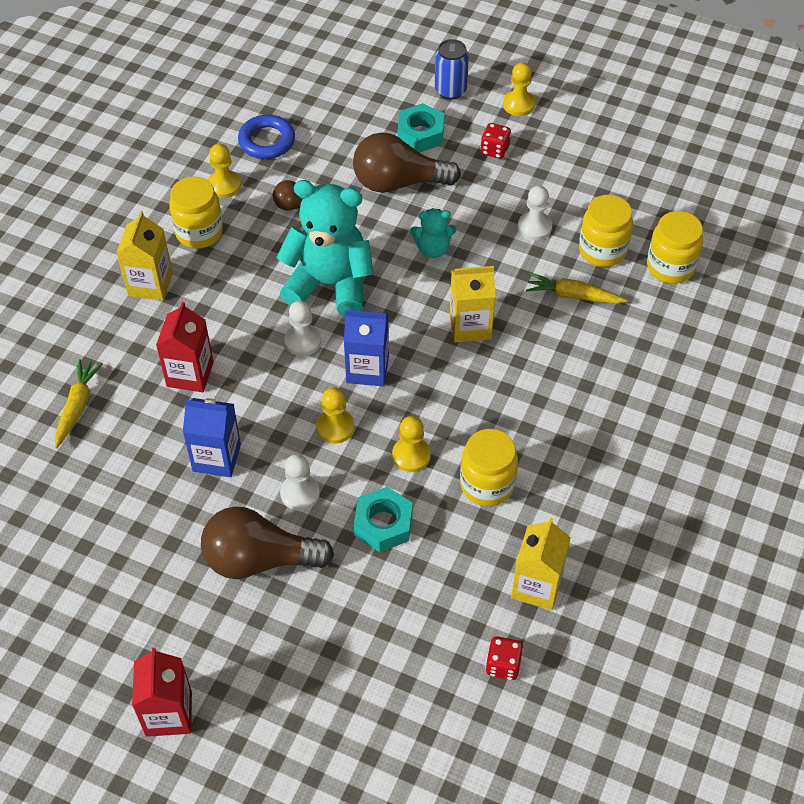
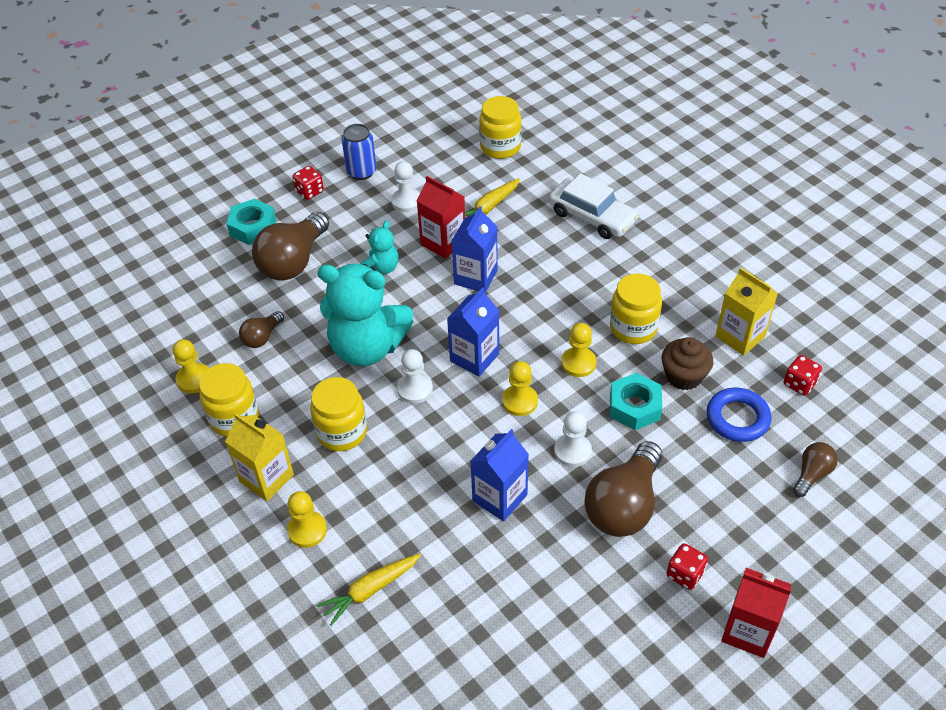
camera: 60 degrees left, 5 degrees down
(77, 407) = (370, 590): yellow carrot -> yellow carrot turned 75 degrees counterclockwise
(190, 374) = (394, 485): red carton -> red carton (443, 242)
(206, 638) = (685, 574): none -> red dice
(267, 141) = (168, 329): blue ring -> blue ring (737, 418)
(330, 284) = (367, 347): turquoise teddy bear -> turquoise teddy bear turned 120 degrees counterclockwise
(385, 714) = (812, 474): none -> brown light bulb
(449, 553) = (683, 376): none -> brown cupcake
(450, 90) = (222, 191): blue can -> blue can (361, 172)
(470, 326) = (475, 277): yellow carton -> blue carton
(518, 104) = (275, 159): yellow pawn -> yellow pawn (307, 530)
(602, 250) = (458, 175): yellow jar -> yellow jar (342, 432)
(623, 388) = (592, 217): none -> white car

